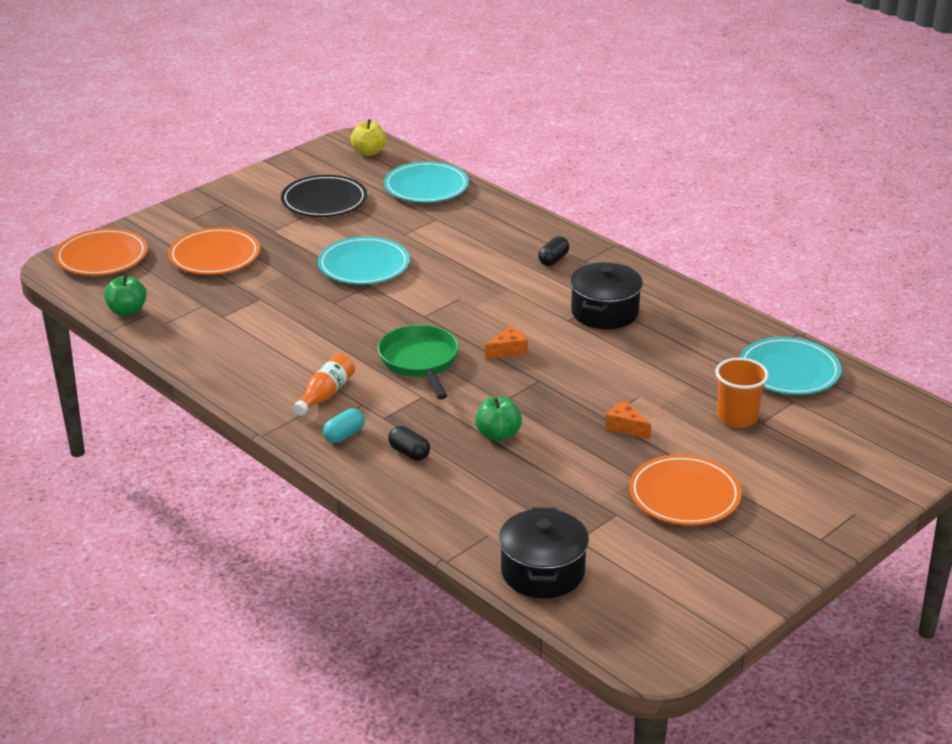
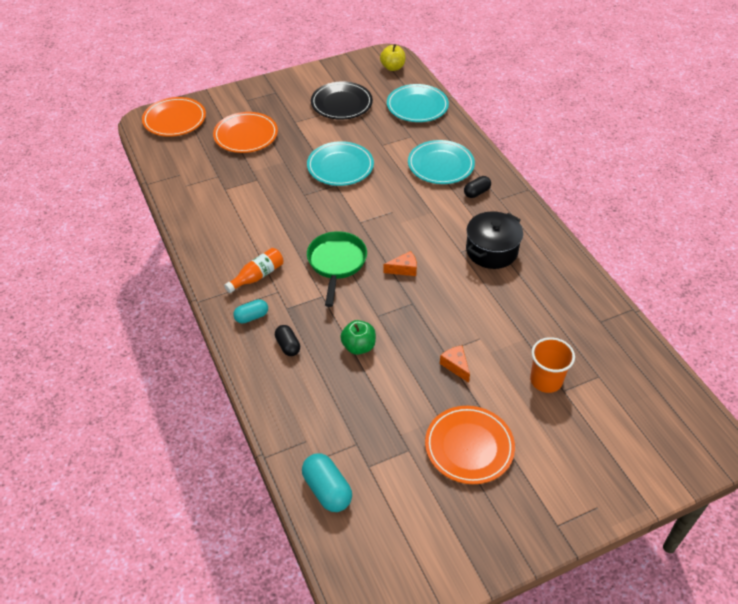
camera: 20 degrees right, 15 degrees up
(127, 311) = (167, 169): green apple -> none
(542, 572) = (327, 490): black pot -> turquoise capsule
(789, 371) = (608, 345): turquoise plate -> turquoise plate (440, 165)

